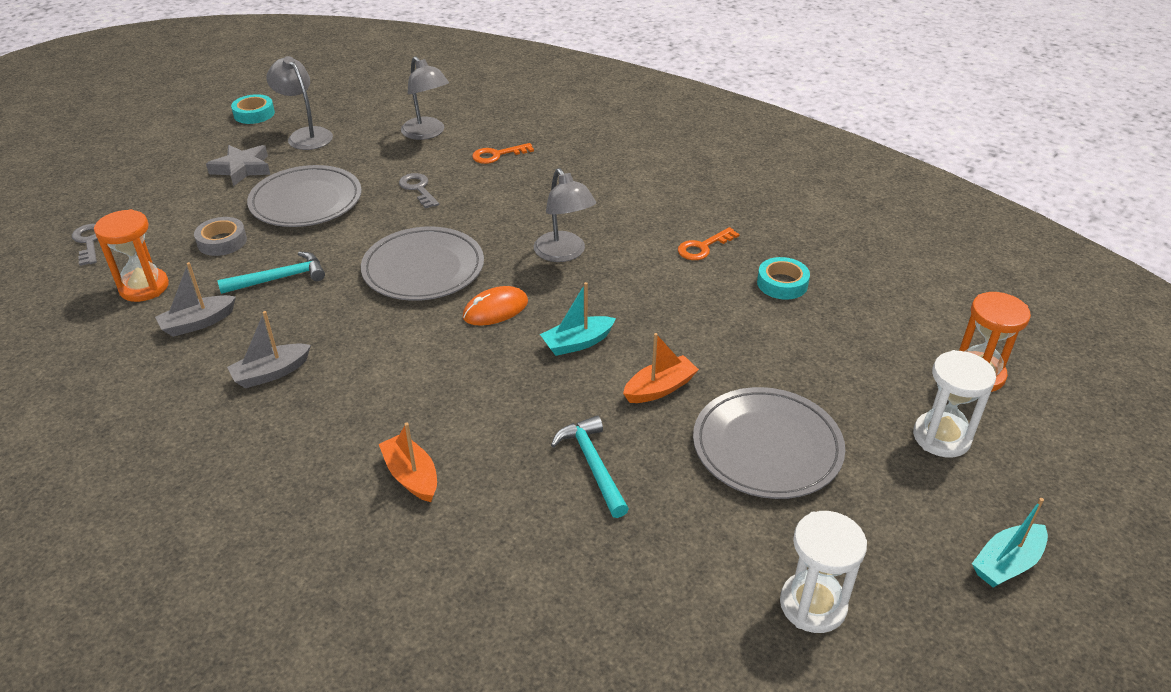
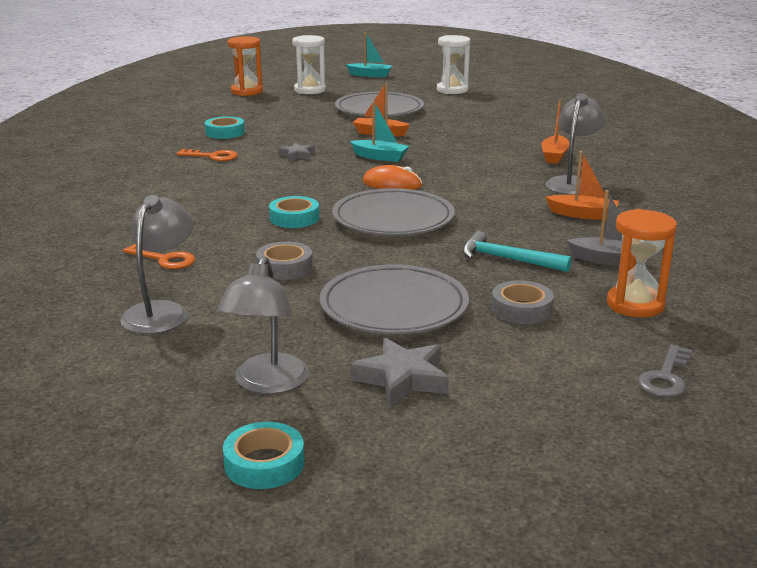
camera: 130 degrees left, 15 degrees down
(271, 373) = (583, 214): grey boat -> orange boat
(418, 189) = (284, 267): grey key -> grey tape
(493, 226) = (294, 218): none -> turquoise tape
(564, 253) = (290, 187): grey lamp -> grey lamp (572, 183)
(592, 464) = (462, 130): turquoise hammer -> none
(648, 295) = (297, 155): none -> grey star

